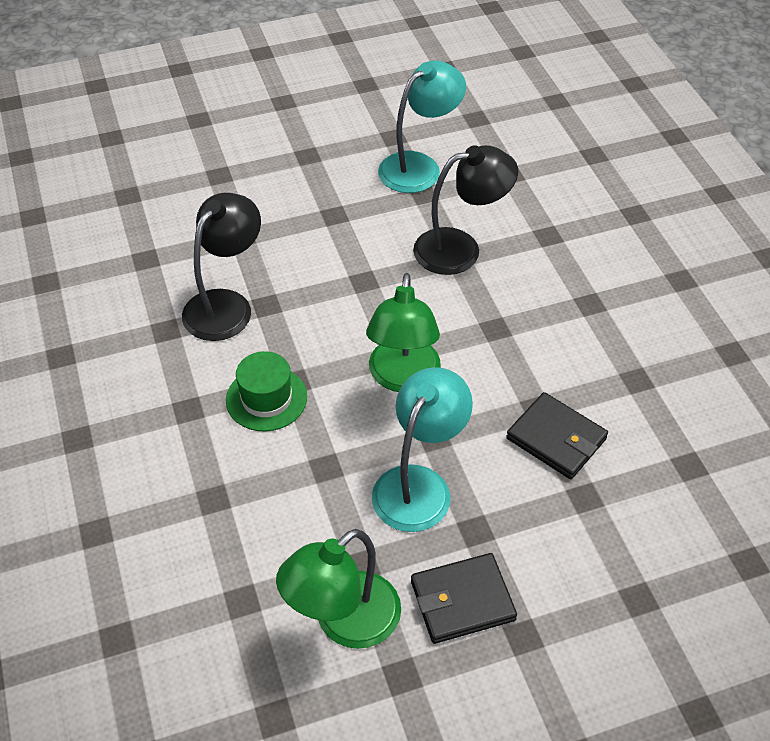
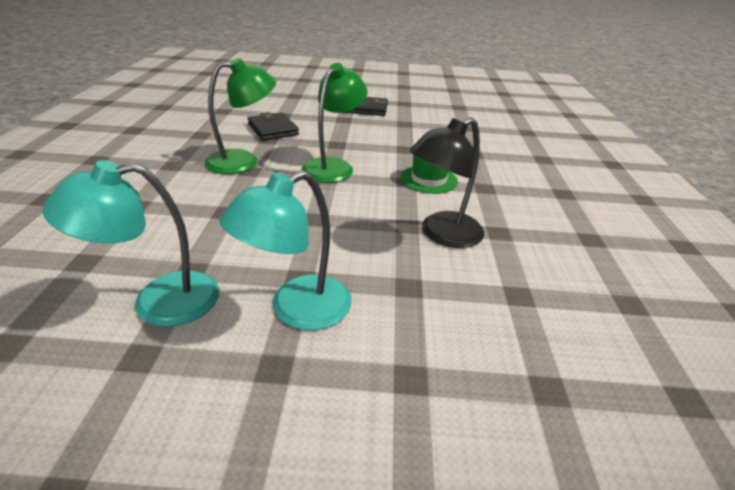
camera: 160 degrees left, 15 degrees down
(344, 622) = (421, 115): green lamp -> green lamp (243, 161)
(419, 485) = (359, 134): turquoise lamp -> turquoise lamp (297, 310)
(460, 248) = (215, 217): black lamp -> none

